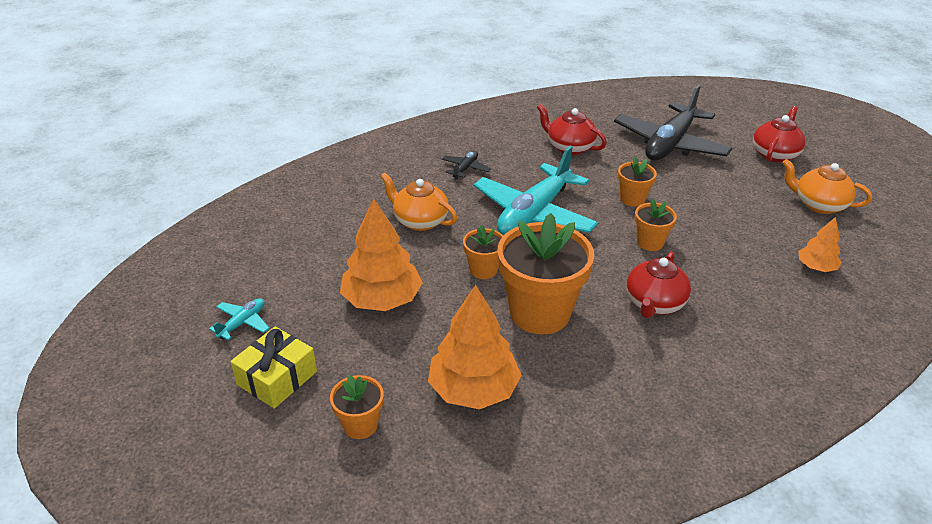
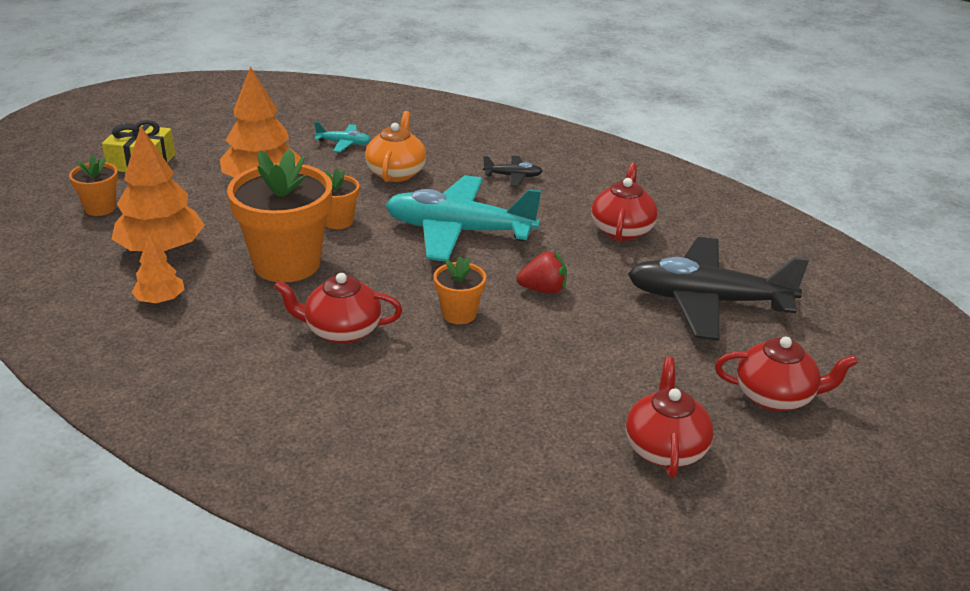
camera: 65 degrees right, 5 degrees down
(242, 323) = (200, 132): turquoise plane -> turquoise plane (344, 143)
(632, 199) = (543, 290): orange flower pot -> red strawberry
(816, 267) = (498, 452): orange tree -> orange tree (160, 300)
(818, 204) = (665, 449): orange teapot -> red teapot

